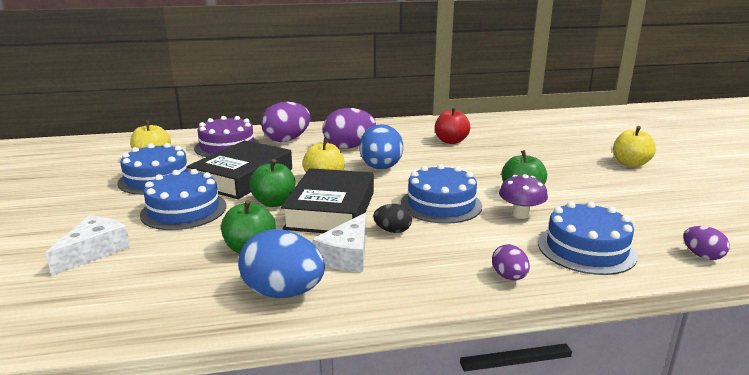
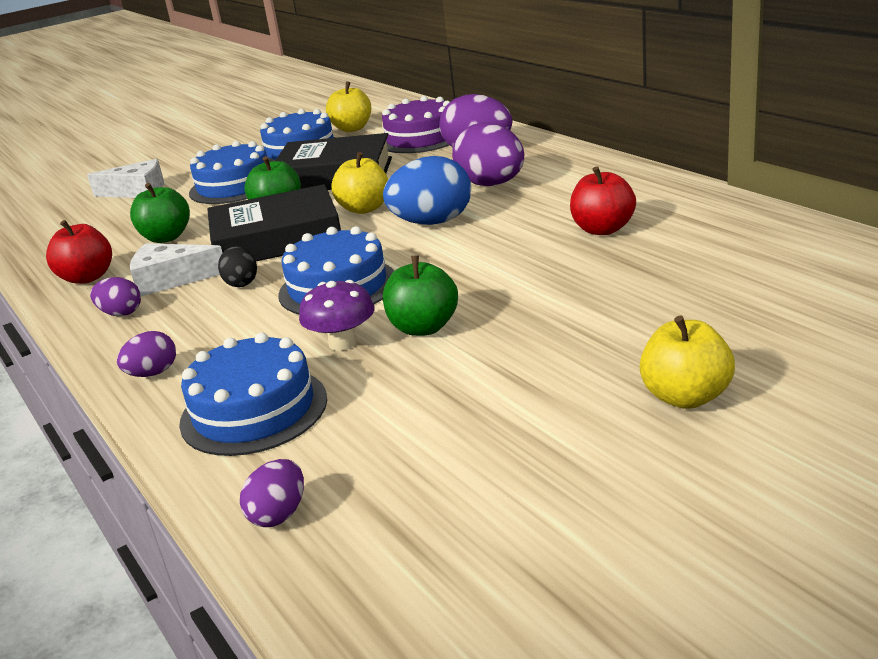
camera: 70 degrees right, 5 degrees up
(283, 292) = (87, 277): blue egg -> red apple
(387, 282) = (121, 313): none -> purple egg

